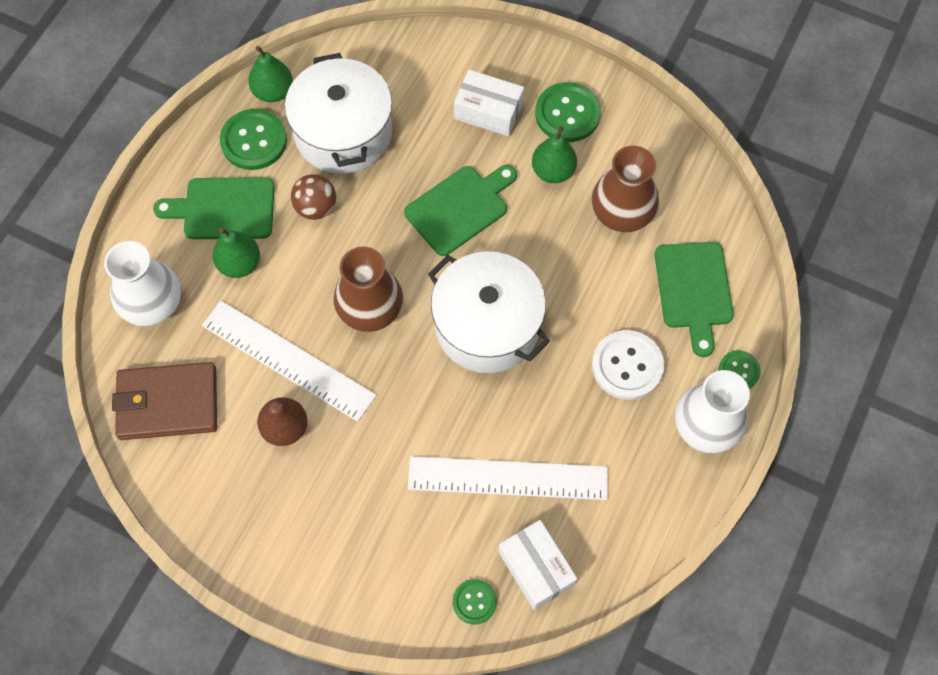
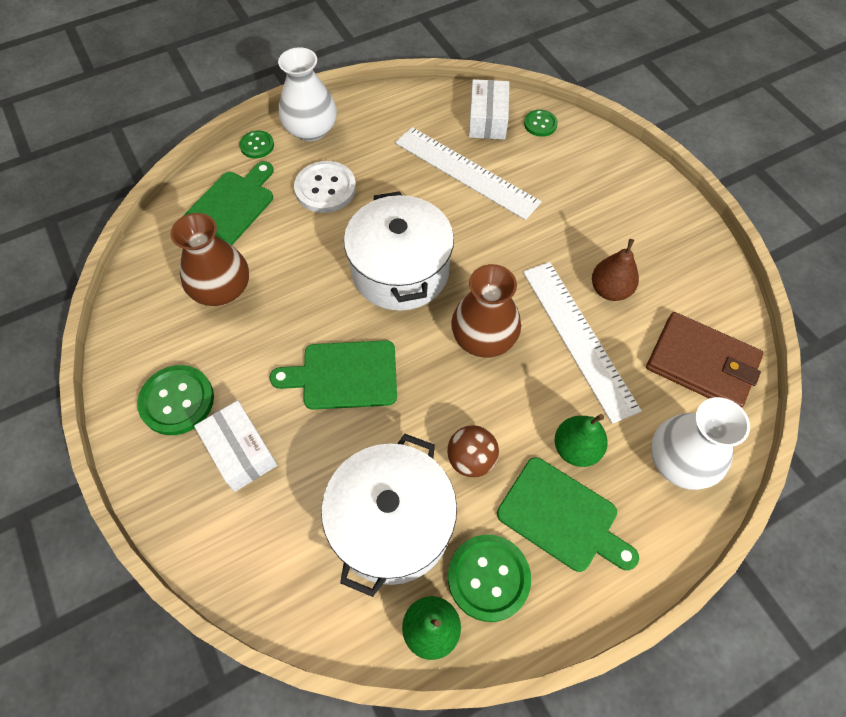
camera: 145 degrees left, 5 degrees down
(553, 171) = (240, 357): green pear -> none

